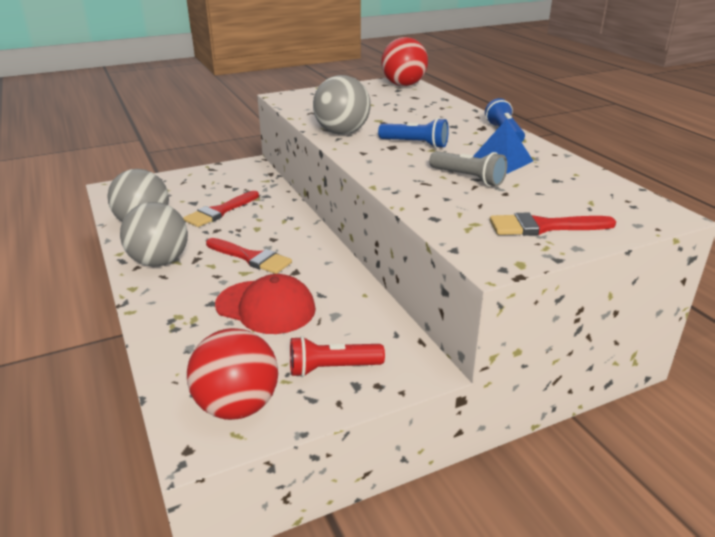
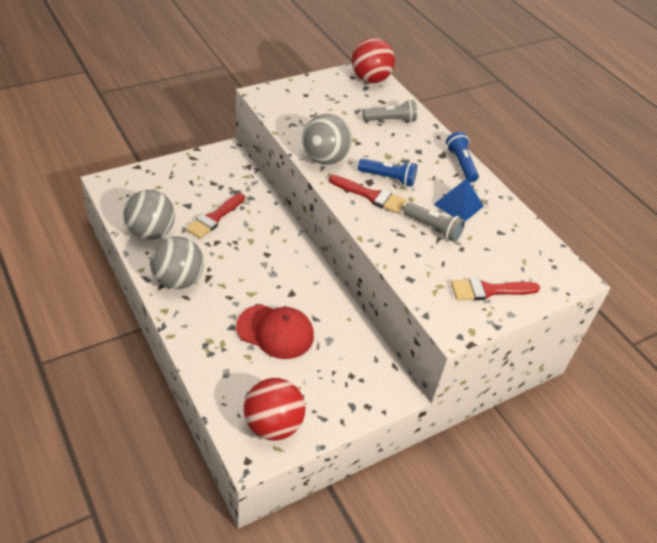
camera: 10 degrees left, 15 degrees up
(251, 258) = (253, 276): red brush -> red brush (371, 196)
(332, 368) = (334, 391): red flashlight -> none
(423, 108) = (390, 120): none -> grey flashlight

